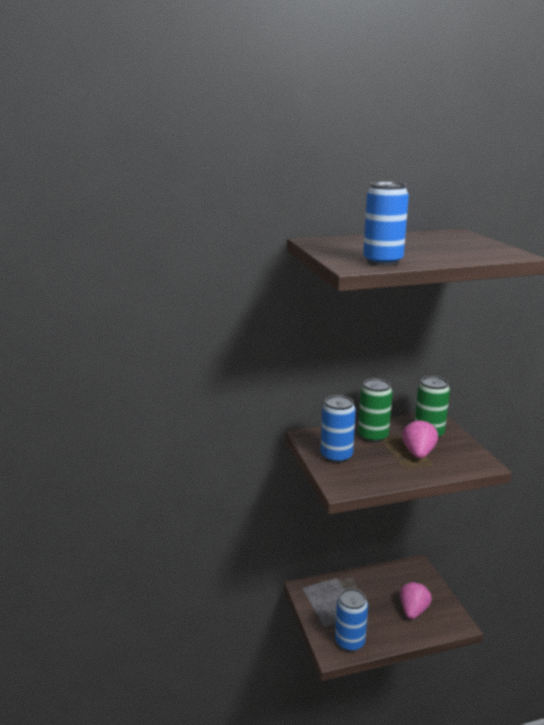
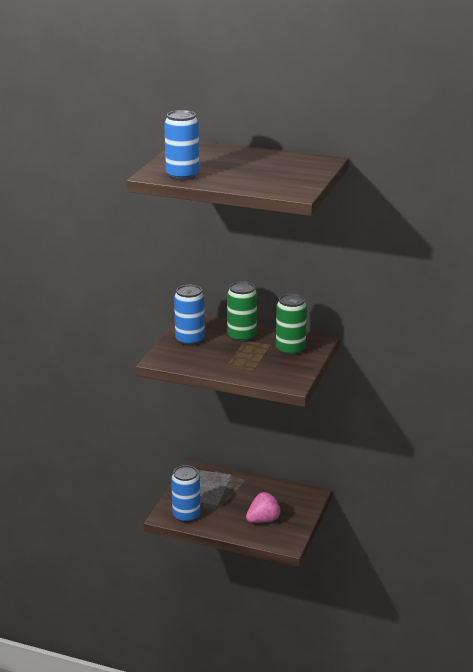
camera: 35 degrees right, 5 degrees up
(418, 453) = (255, 359): pink strawberry -> none

